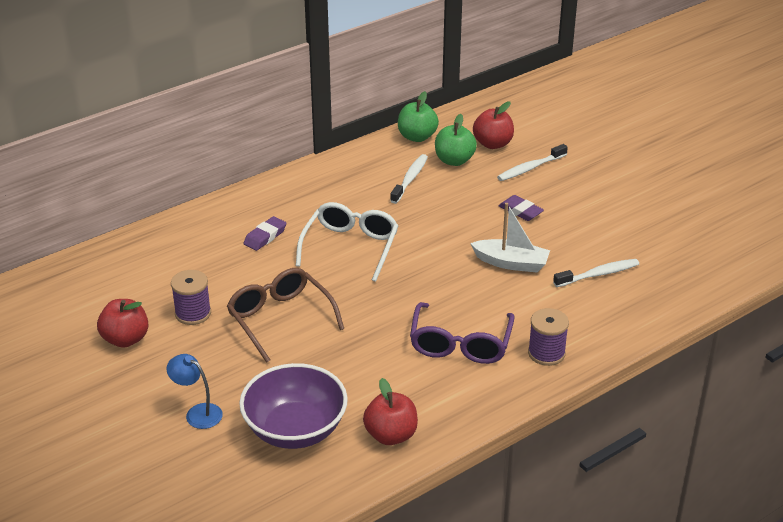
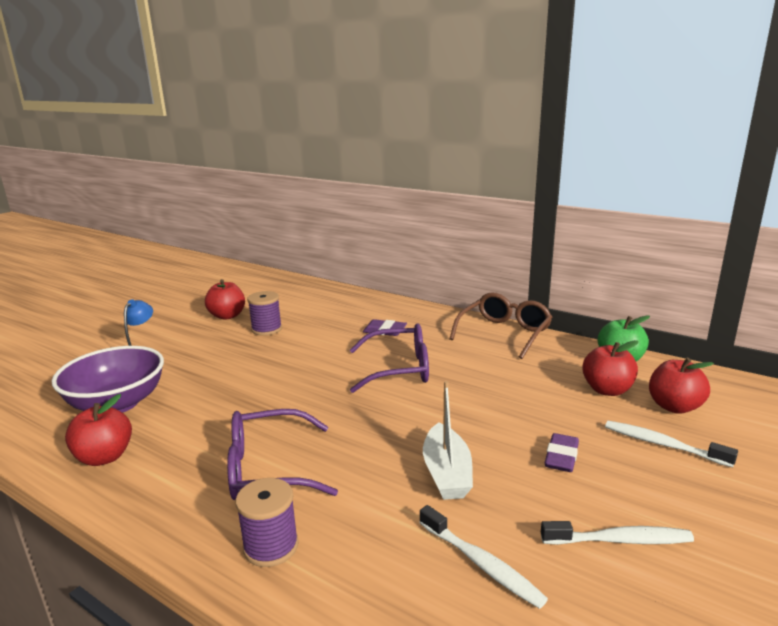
camera: 70 degrees right, 15 degrees down
(280, 319) = (273, 362): brown glasses -> brown glasses (504, 333)
(350, 247) = (399, 369): white glasses -> purple glasses
(410, 179) = (541, 373): white toothbrush -> white toothbrush (620, 540)
(454, 160) = (607, 390): green apple -> red apple

